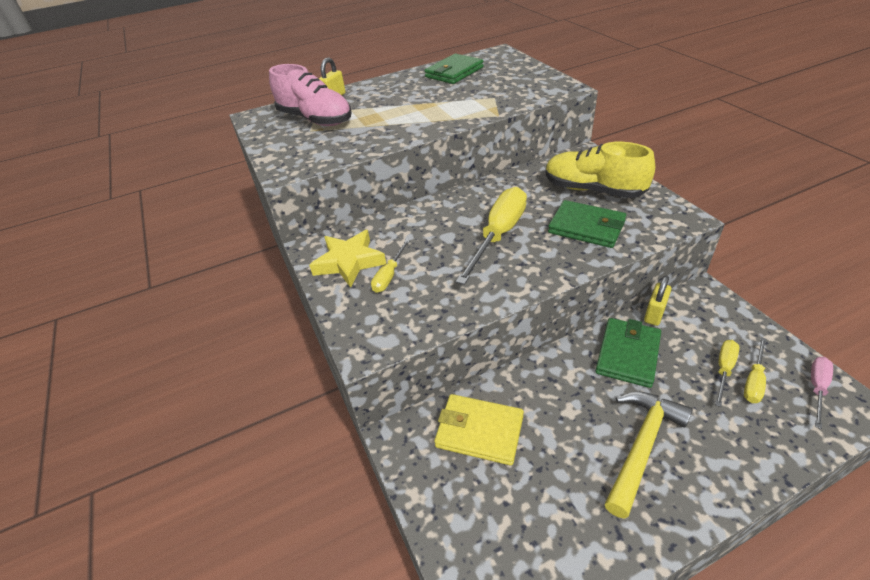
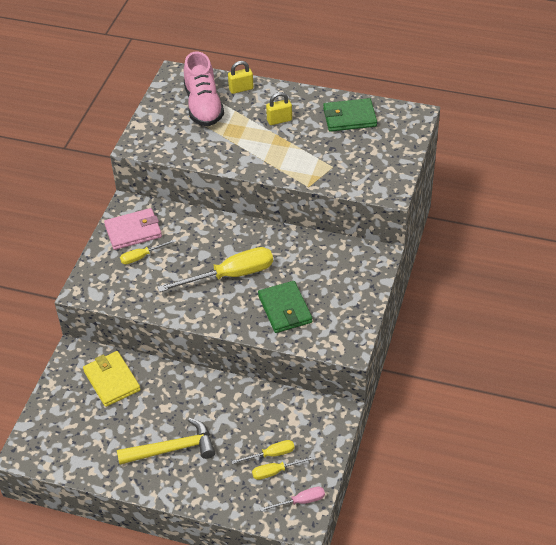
camera: 40 degrees right, 5 degrees up
(349, 262) = (133, 231): yellow star -> pink wallet
(593, 190) = (333, 287): yellow shoe -> none
(628, 354) = (236, 406): green wallet -> none
(654, 314) = (287, 399): yellow padlock -> yellow padlock (279, 120)

